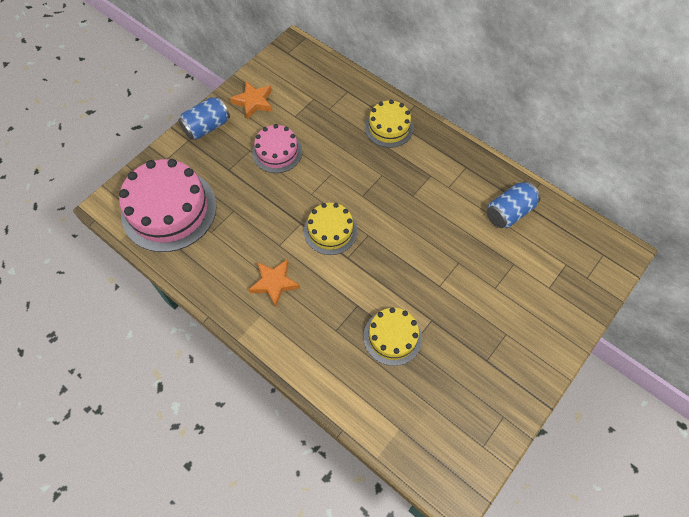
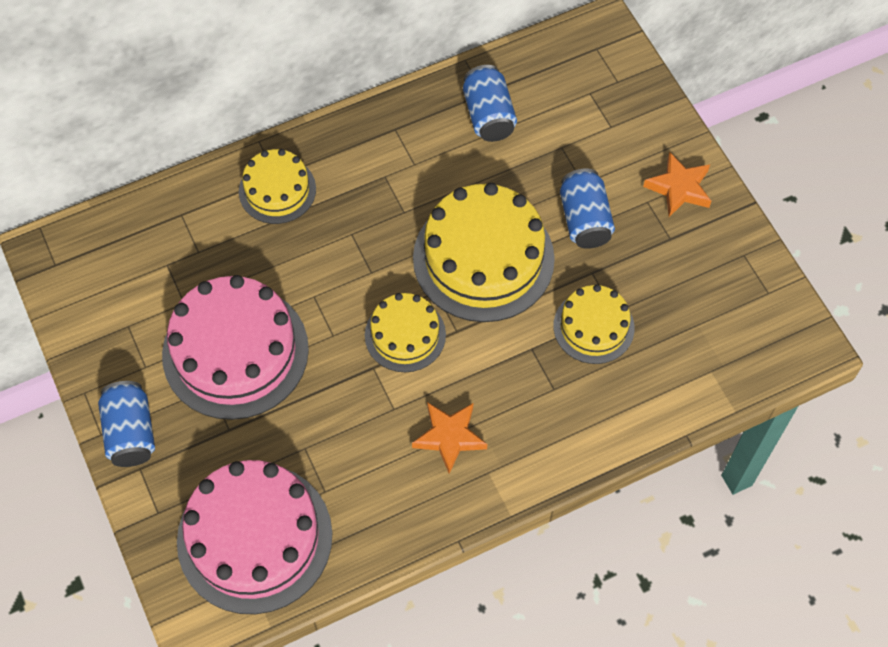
camera: 65 degrees left, 0 degrees up
(254, 102) = (123, 349): orange star -> orange star (679, 188)
(277, 152) = (235, 351): pink cake -> pink cake, size x1.79
(405, 251) = (483, 258): none -> yellow cake
(468, 299) = (584, 220): none -> blue can

